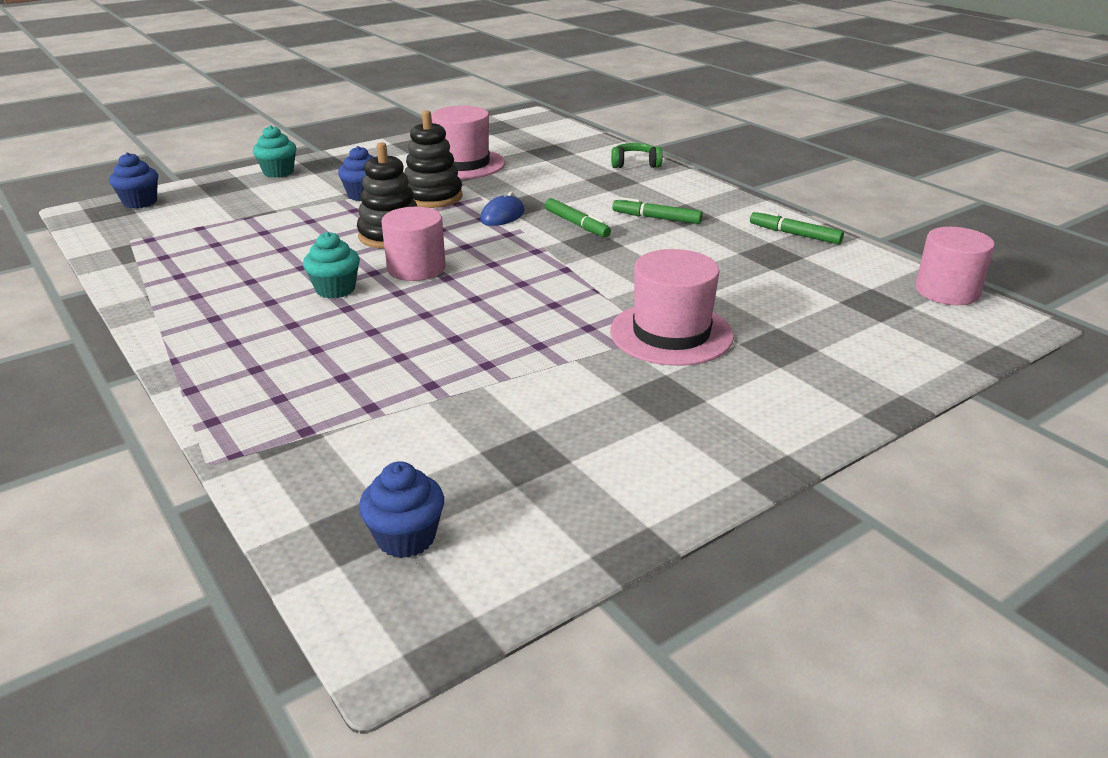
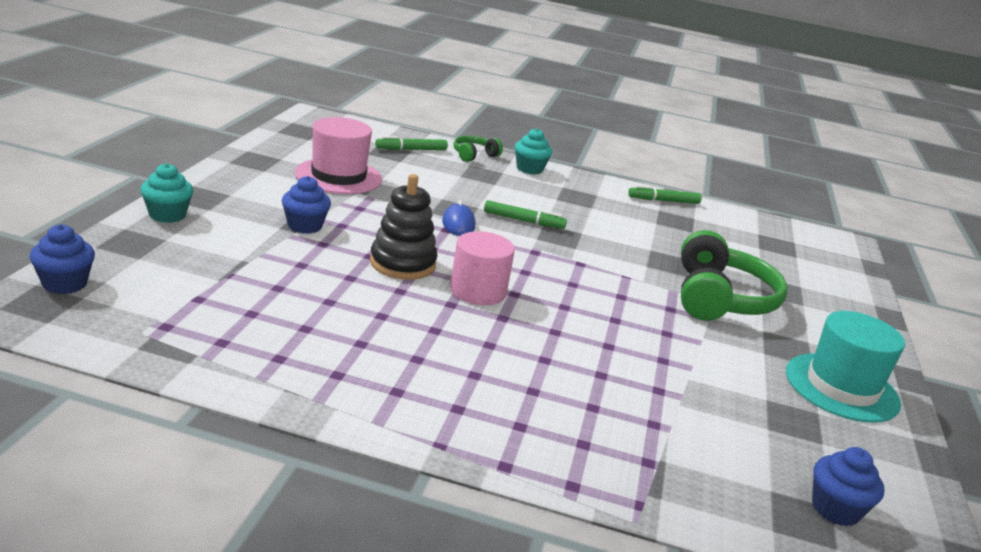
camera: 45 degrees left, 5 degrees down
(335, 289) = (450, 330): turquoise cupcake -> turquoise cupcake (529, 169)
(433, 197) = (371, 216): black stacking toy -> none
(654, 451) = (841, 387): none -> turquoise hat
(656, 218) = (566, 204): green marker -> green marker (411, 150)
(671, 333) = (720, 298): pink hat -> green headphones
(947, 291) = (793, 227): pink cylinder -> none

